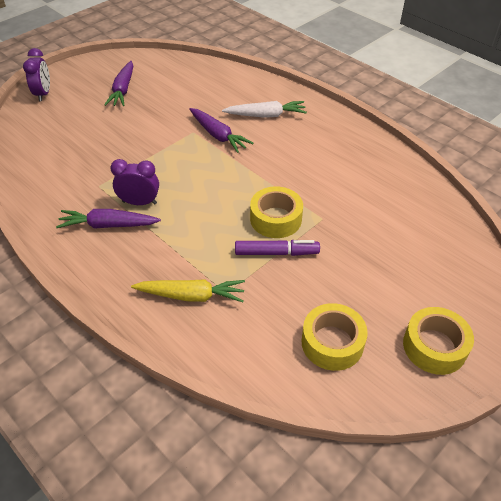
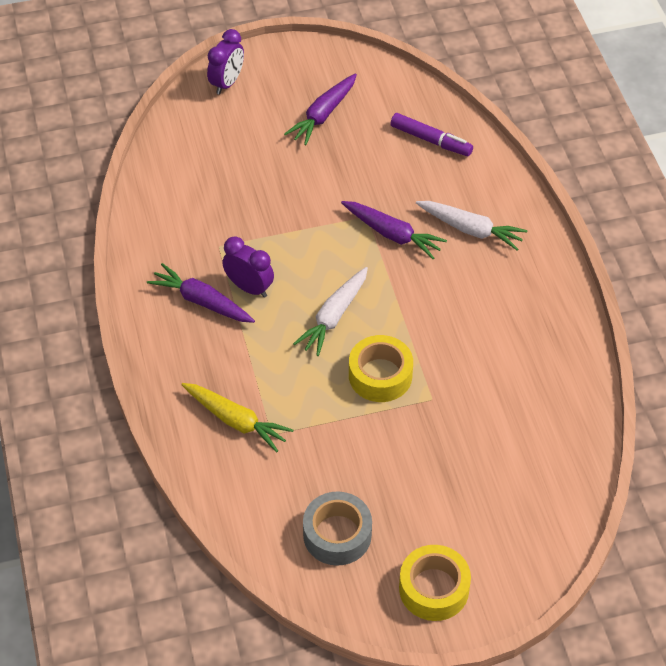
camera: 30 degrees right, 5 degrees up
(215, 196) = (334, 317): none -> white carrot
(218, 135) = (392, 234): purple carrot -> purple carrot turned 45 degrees counterclockwise
(276, 253) = (352, 415): purple marker -> purple marker (431, 140)
(332, 343) = (337, 535): yellow tape -> grey tape

